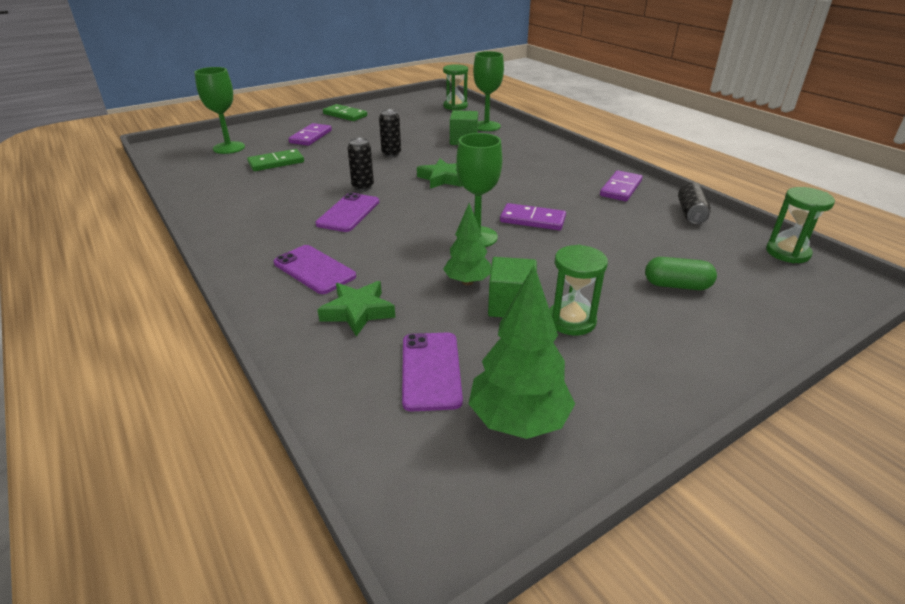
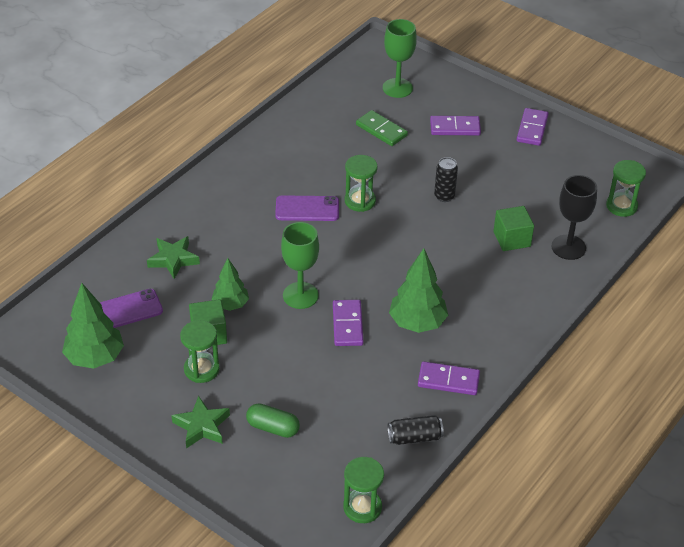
camera: 70 degrees right, 10 degrees up
(314, 270) = (215, 221): purple phone -> none
(345, 115) = (532, 129): green domino -> purple domino
(363, 187) = (360, 201): black can -> green hourglass
(443, 178) = (405, 247): green star -> green star (202, 426)
(486, 126) = (568, 247): green goblet -> black goblet
(544, 189) = (417, 323): none -> green tree
(677, 285) = (273, 428): green capsule -> green capsule turned 60 degrees counterclockwise

